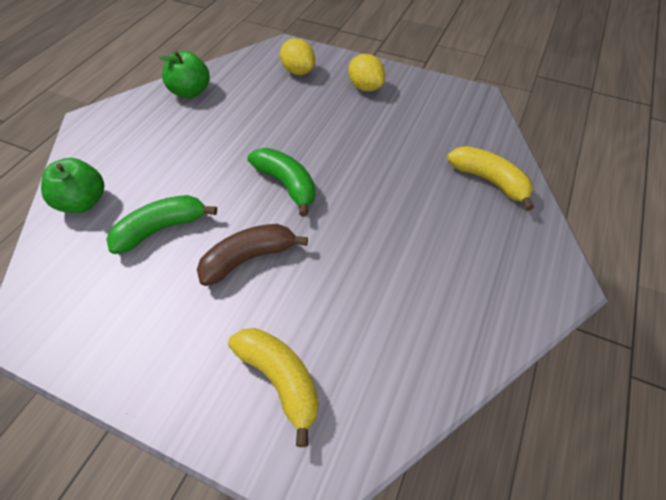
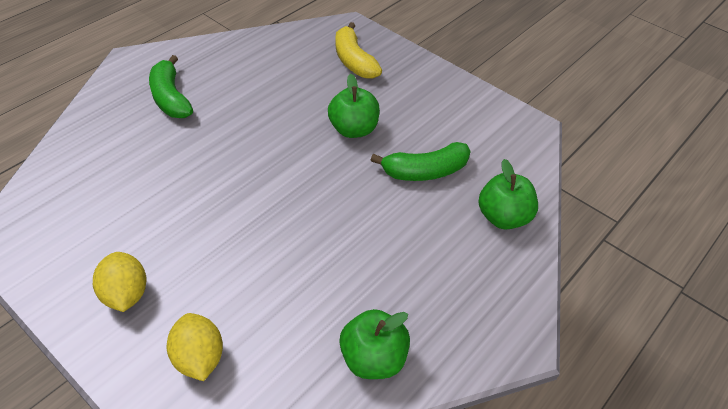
camera: 165 degrees left, 5 degrees down
(248, 258) = (353, 129): brown banana -> green apple
(286, 184) = (295, 183): green banana -> green banana (170, 98)
(489, 181) = (103, 137): yellow banana -> none

